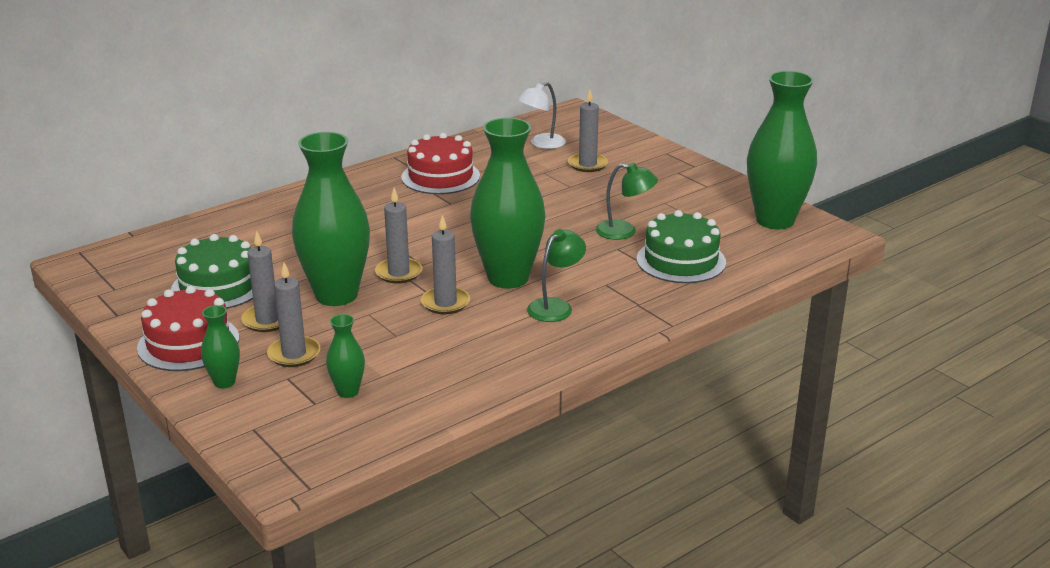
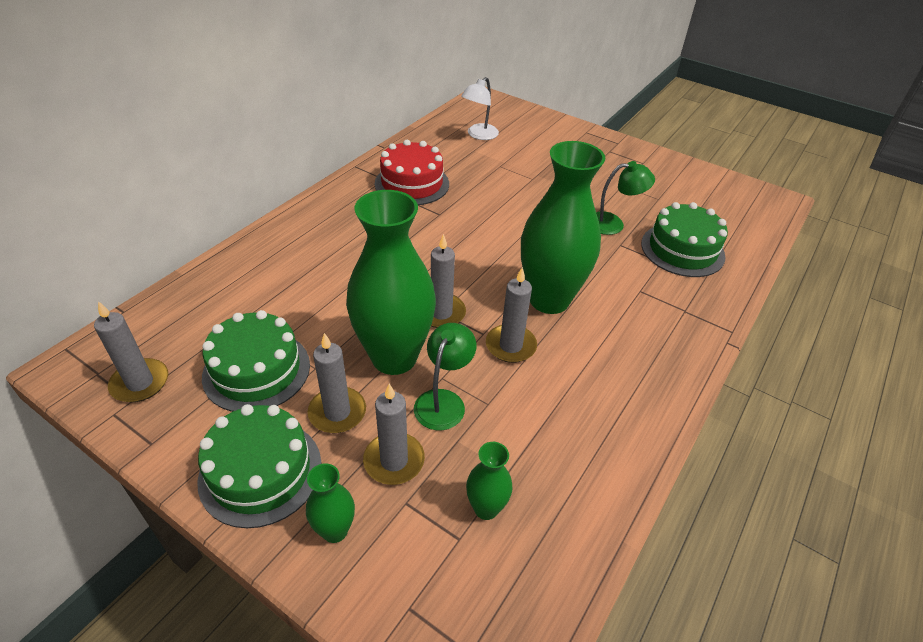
camera: 20 degrees left, 15 degrees up
(188, 343) = (260, 472): red cake -> green cake
(555, 306) = (616, 328): green lamp -> green lamp (443, 401)
(587, 164) = (532, 152): grey candle -> grey candle (140, 383)
(775, 220) = (721, 192): green vase -> none

